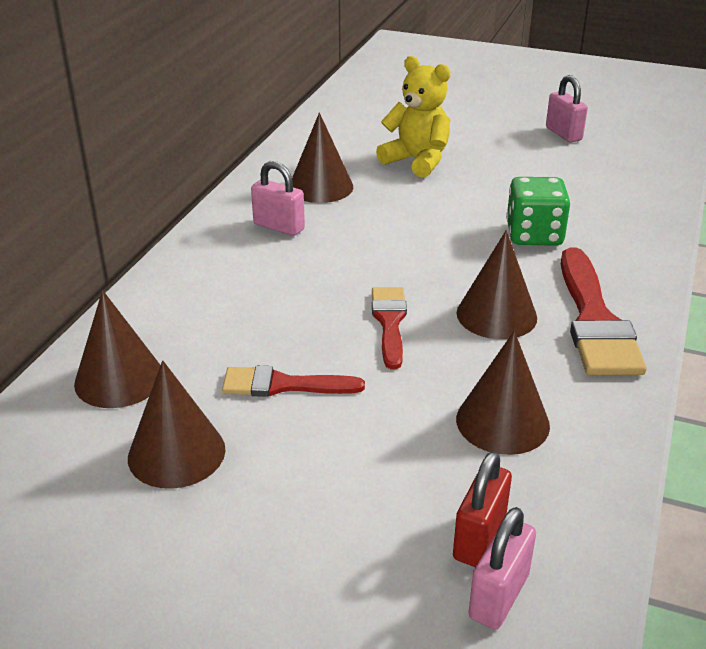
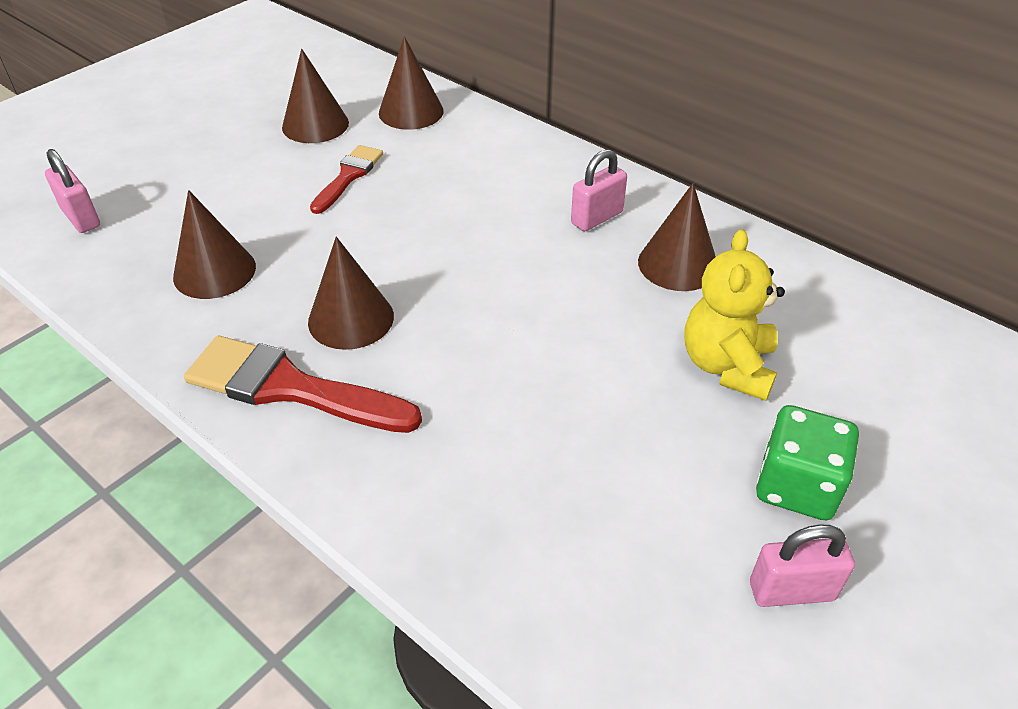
camera: 110 degrees right, 10 degrees up
(389, 322) = (388, 248): red brush -> none
(417, 161) = (727, 366): yellow teddy bear -> yellow teddy bear turned 135 degrees clockwise
(479, 538) = (127, 224): red padlock -> none
(534, 235) = (481, 409): green dice -> green dice (796, 486)

